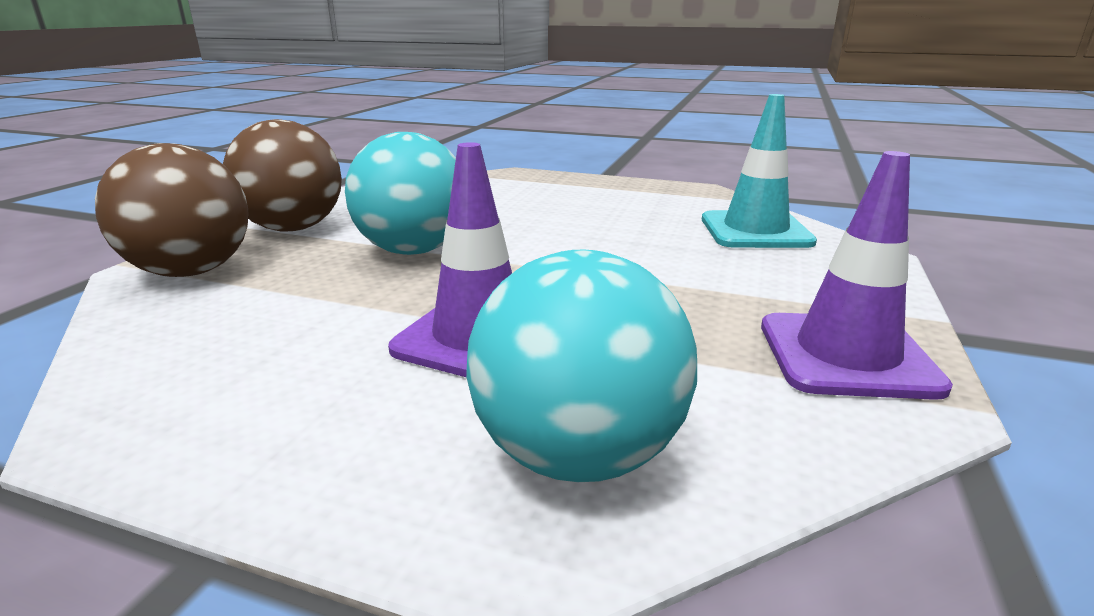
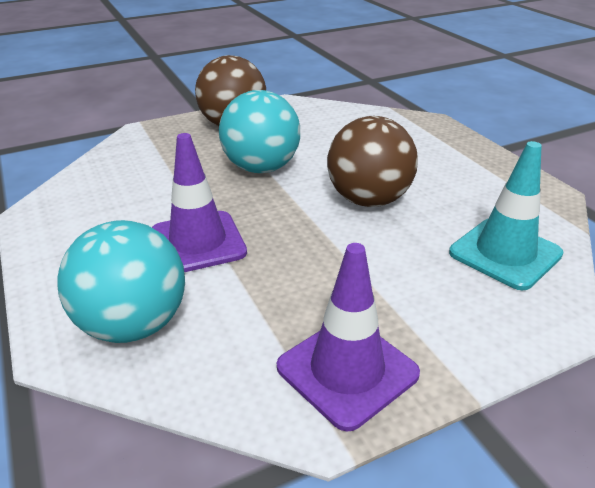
camera: 45 degrees right, 10 degrees up
(192, 271) = (156, 139): brown ball -> brown ball (368, 200)

